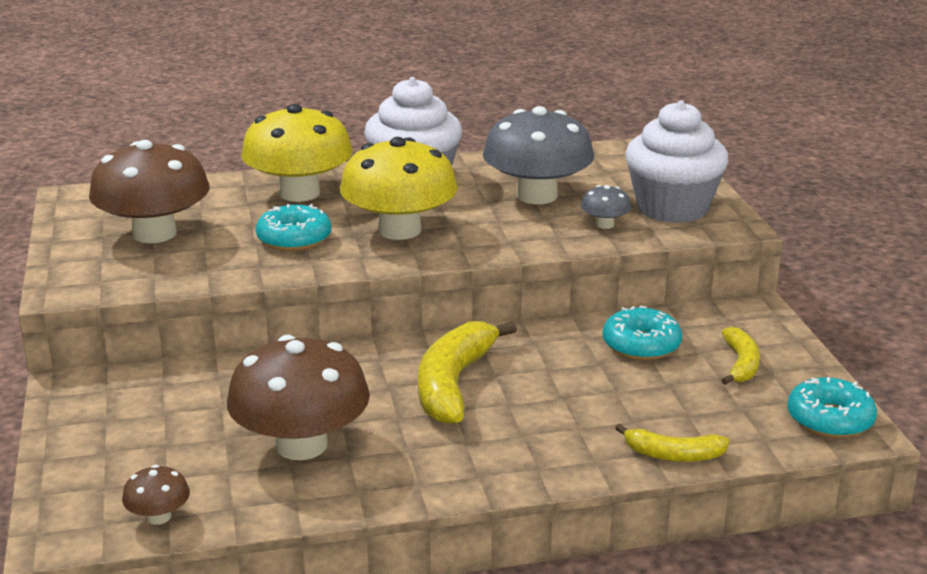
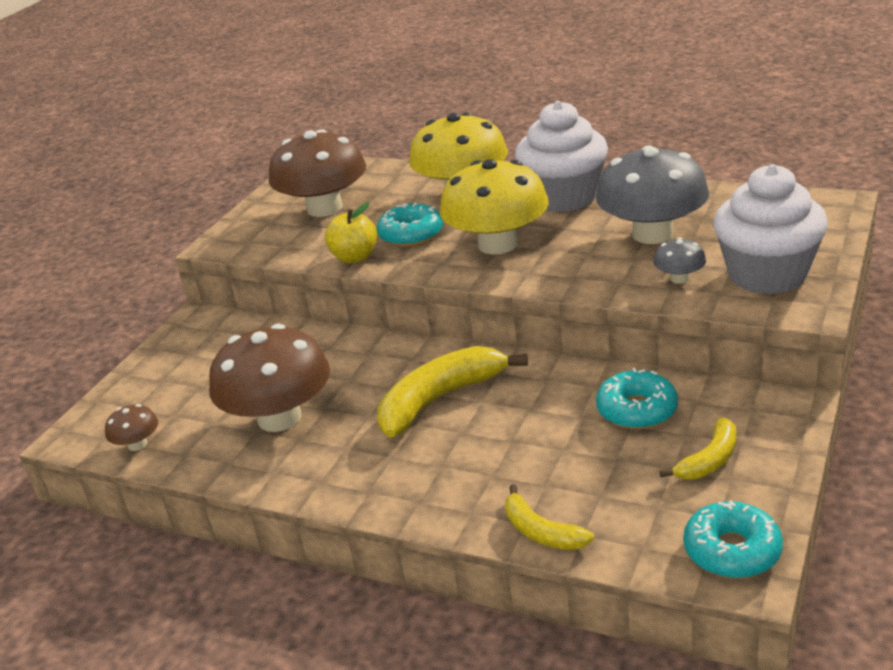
camera: 40 degrees right, 5 degrees up
(258, 270) = (355, 257): none -> yellow apple

